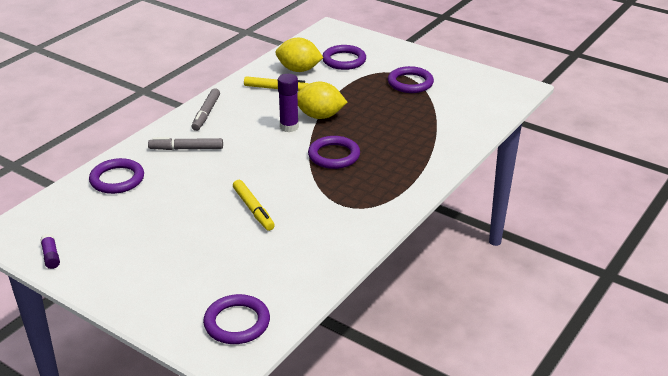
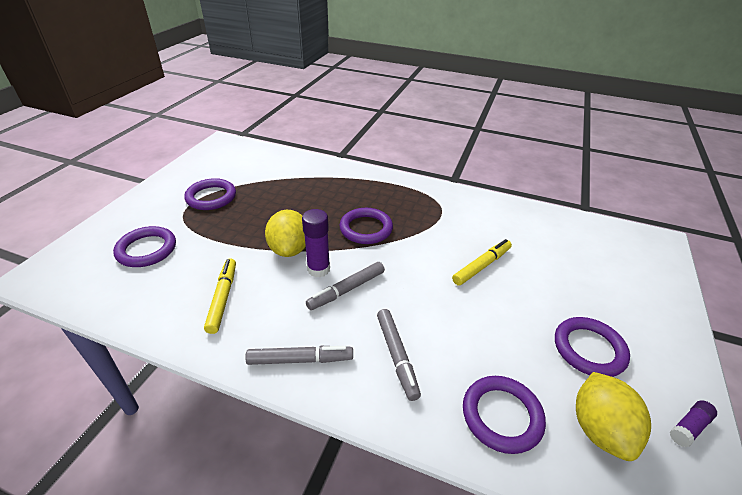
camera: 105 degrees left, 5 degrees up
(237, 323) = (624, 245): purple ring -> purple ring (589, 349)
(259, 137) = (347, 290): none -> grey marker
(299, 70) = (168, 286): yellow lemon -> yellow lemon (599, 429)

